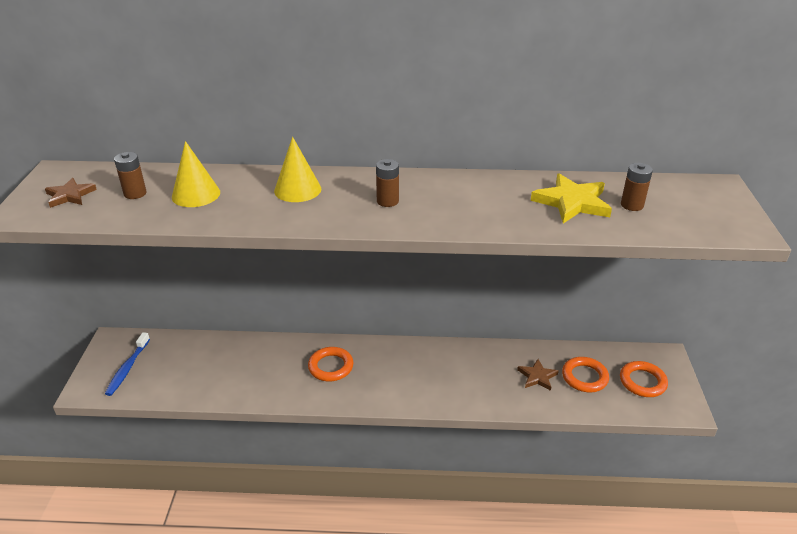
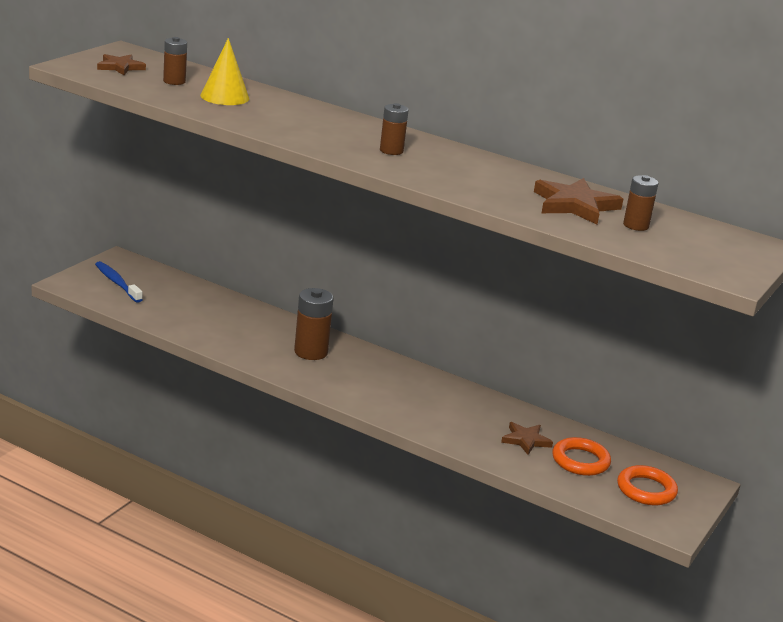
camera: 25 degrees right, 10 degrees down
(127, 368) = (117, 283): blue toothbrush -> blue toothbrush turned 105 degrees clockwise
(297, 189) = (318, 120): yellow cone -> none
(331, 367) = (311, 352): orange ring -> brown battery
(572, 202) = (574, 205): yellow star -> brown star

